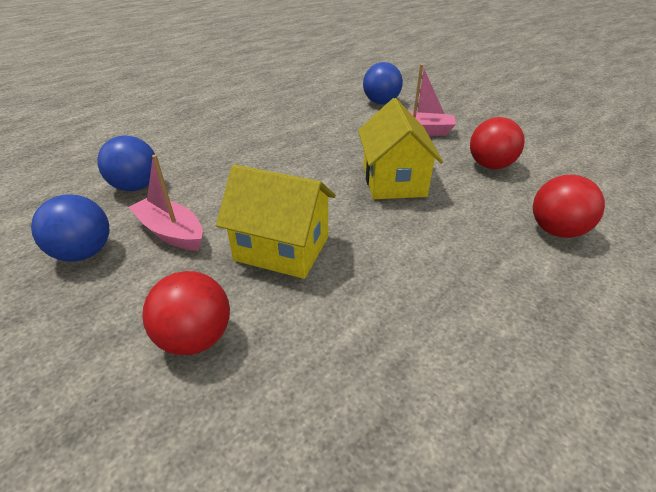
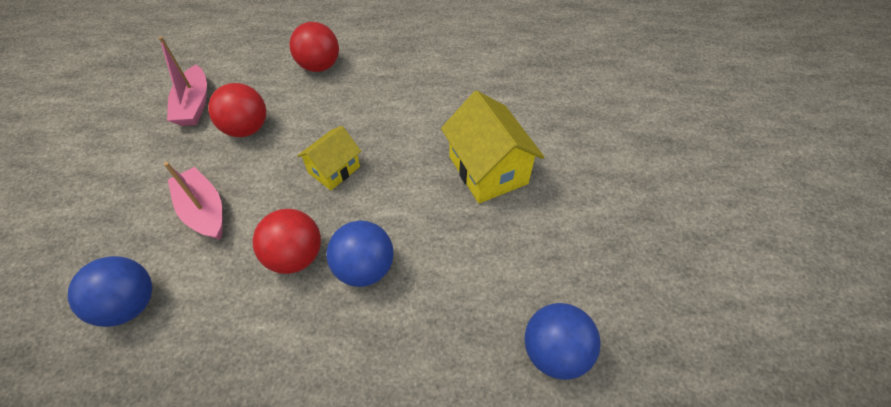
camera: 135 degrees left, 15 degrees up
(84, 253) = (636, 275): blue ball -> blue ball (365, 268)
(171, 232) = (555, 247): pink boat -> pink boat (194, 105)
(195, 338) = (586, 147): red ball -> red ball (295, 256)
(394, 181) = (334, 170): yellow house -> yellow house, size x0.61

